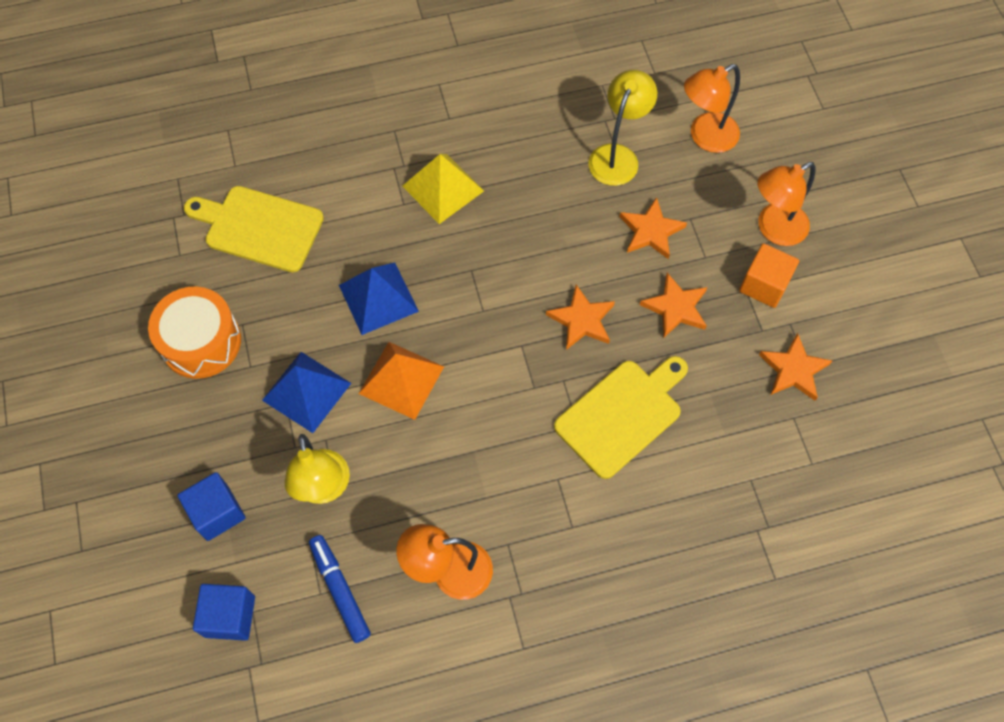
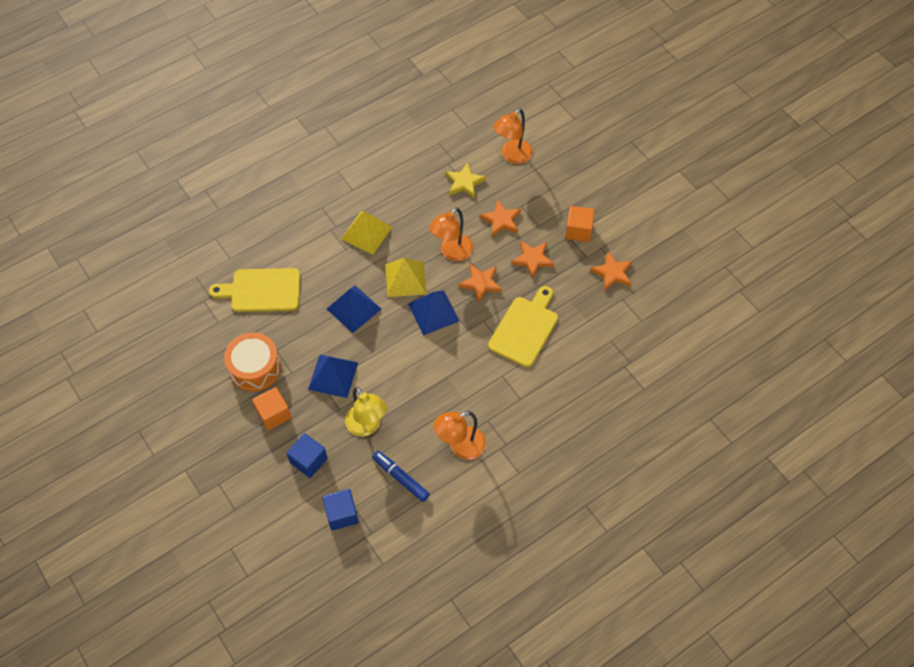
camera: 20 degrees left, 5 degrees down
(197, 422) = (274, 414): none -> orange cube
(401, 380) = (387, 351): orange pyramid -> none
(472, 276) = (405, 279): none -> yellow pyramid
(493, 342) = (433, 312): none -> blue pyramid
(617, 156) = (464, 182): yellow lamp -> yellow star
(773, 229) = (572, 197): orange lamp -> orange lamp (452, 252)

